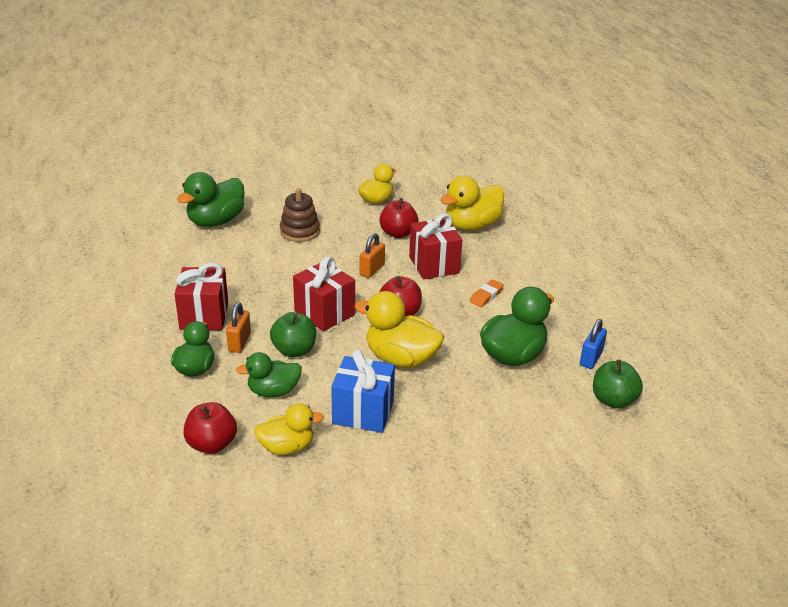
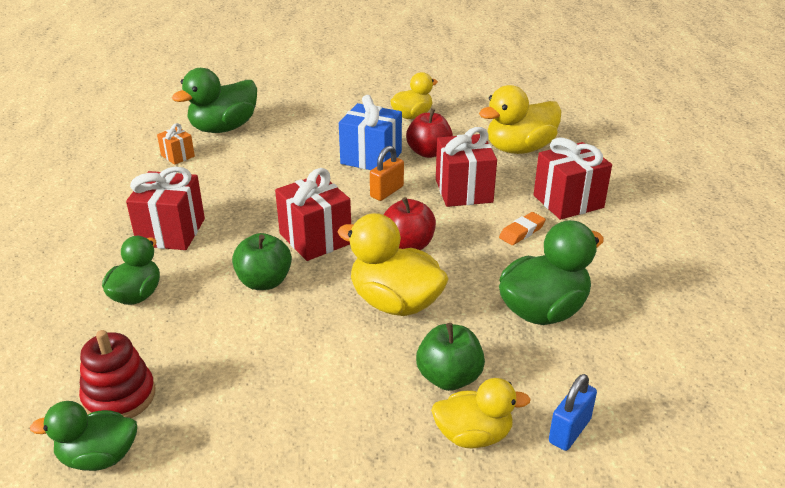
camera: 10 degrees right, 0 degrees up
(184, 249) = (177, 156): none -> orange gift
(212, 444) = (119, 396): red apple -> red stacking toy
(239, 342) = (201, 266): orange padlock -> none
(273, 391) = (221, 332): green duck -> green duck (99, 457)
(287, 447) = (214, 410): yellow duck -> yellow duck (473, 435)
(300, 231) = (314, 144): brown stacking toy -> none
(363, 412) = (327, 371): blue gift -> blue gift (371, 158)
(518, 268) = (568, 201): none -> red gift
(591, 358) = (649, 323): blue padlock -> blue padlock (569, 431)
(613, 400) = (674, 384): green apple -> green apple (449, 378)

